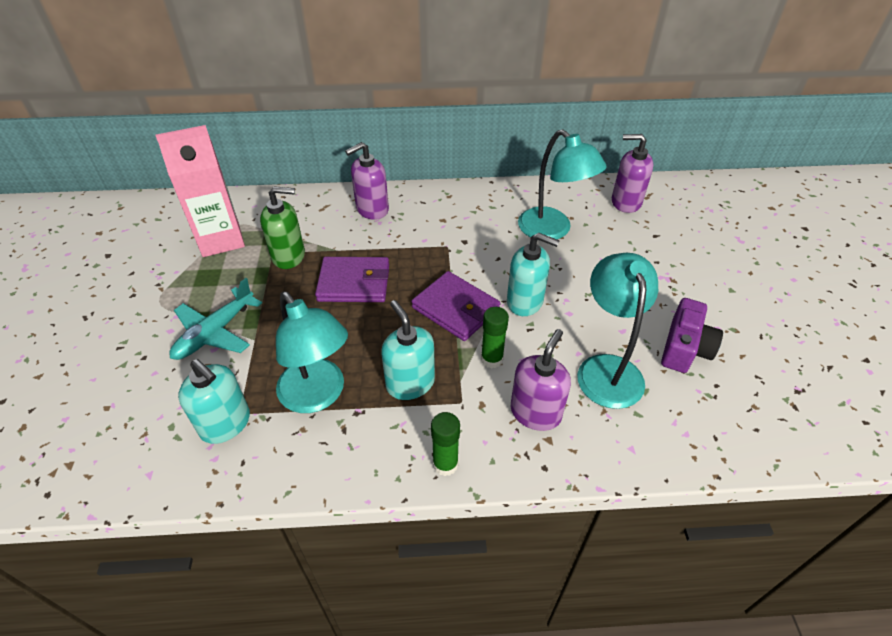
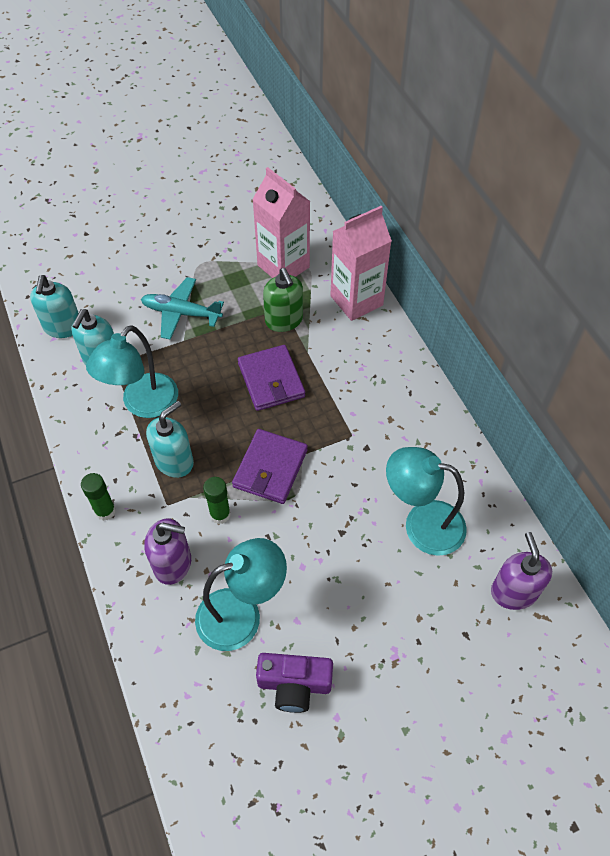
camera: 70 degrees right, 10 degrees up
(303, 205) = (356, 300): none -> pink carton
(372, 209) = (376, 355): purple soap dispenser -> none
(525, 302) = (302, 524): turquoise soap dispenser -> turquoise soap dispenser (63, 327)
(552, 230) = (422, 524): turquoise lamp -> turquoise lamp turned 75 degrees clockwise

